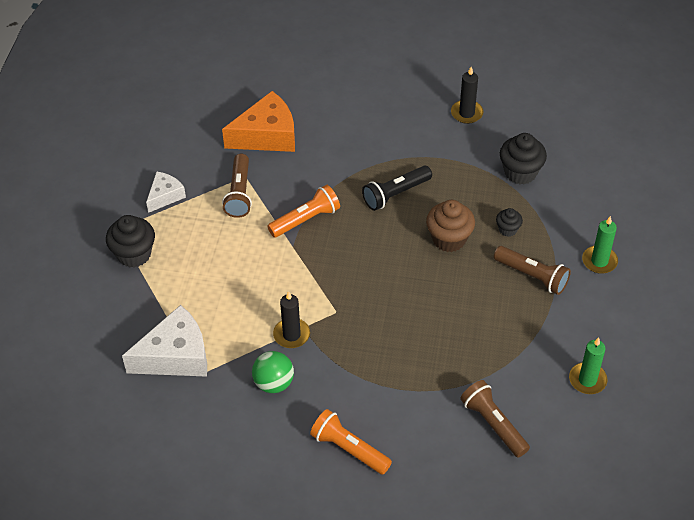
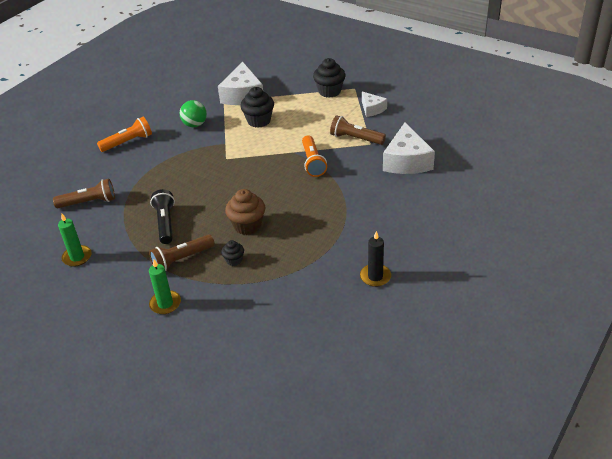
camera: 115 degrees right, 10 degrees down
(267, 135) = (406, 161): orange cheese -> white cheese
(291, 335) = (223, 137): black candle -> none
(395, 194) = (309, 210): black flashlight -> black flashlight (165, 223)
(520, 172) = (287, 288): black cupcake -> black cupcake (259, 121)

